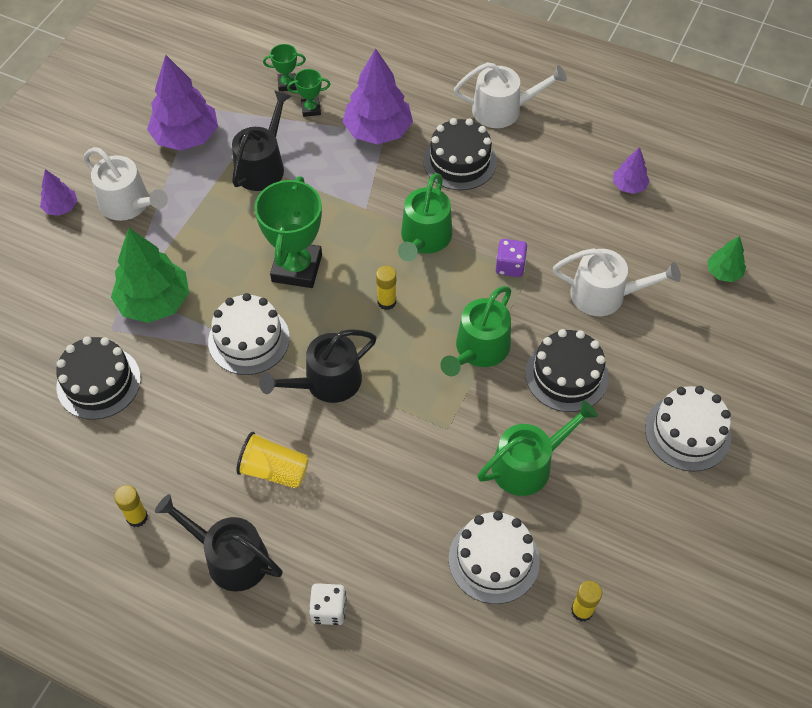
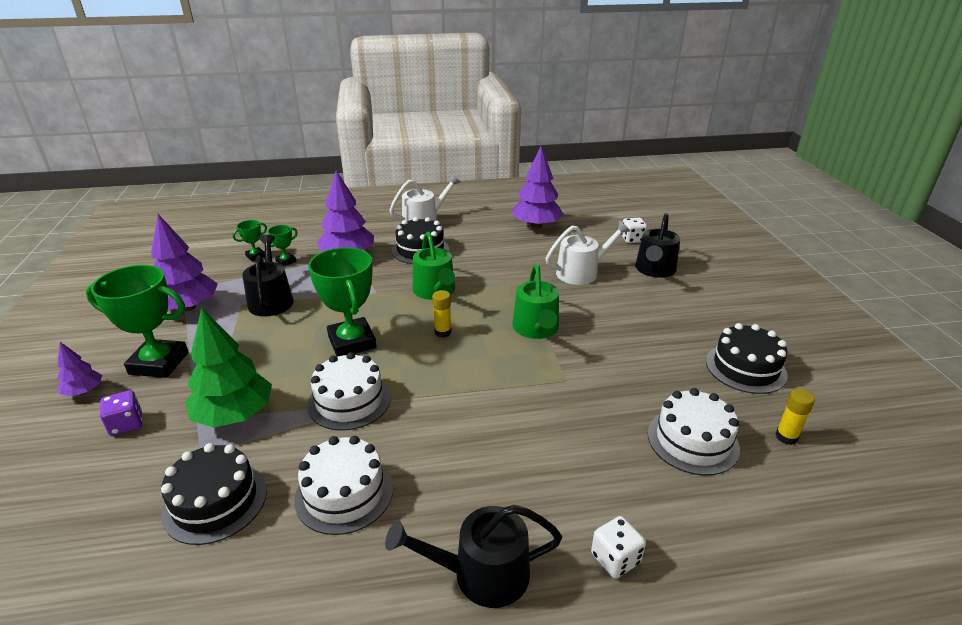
camera: 35 degrees left, 25 degrees down
(128, 204) = (159, 363): white watering can -> green trophy
(137, 517) = (349, 598): yellow glue stick -> none
(274, 470) = (457, 478): yellow cup -> none
(326, 382) = (443, 397): black watering can -> black watering can (654, 270)
(510, 266) = (508, 282): purple dice -> purple dice (126, 424)
(528, 464) = (643, 373): green watering can -> none
(566, 375) = (607, 317): black cake -> black cake (745, 368)
(628, 186) = (536, 226): purple tree -> purple tree, size x1.97
(687, 432) = (710, 311): white cake -> white cake (344, 493)
(723, 272) = (632, 239): green tree -> white dice

